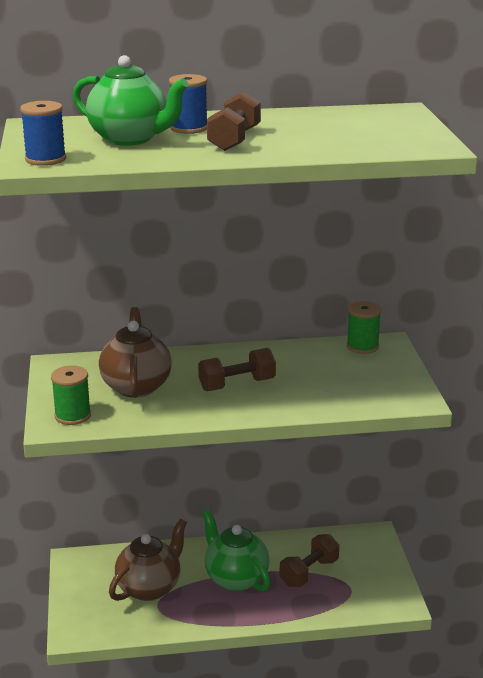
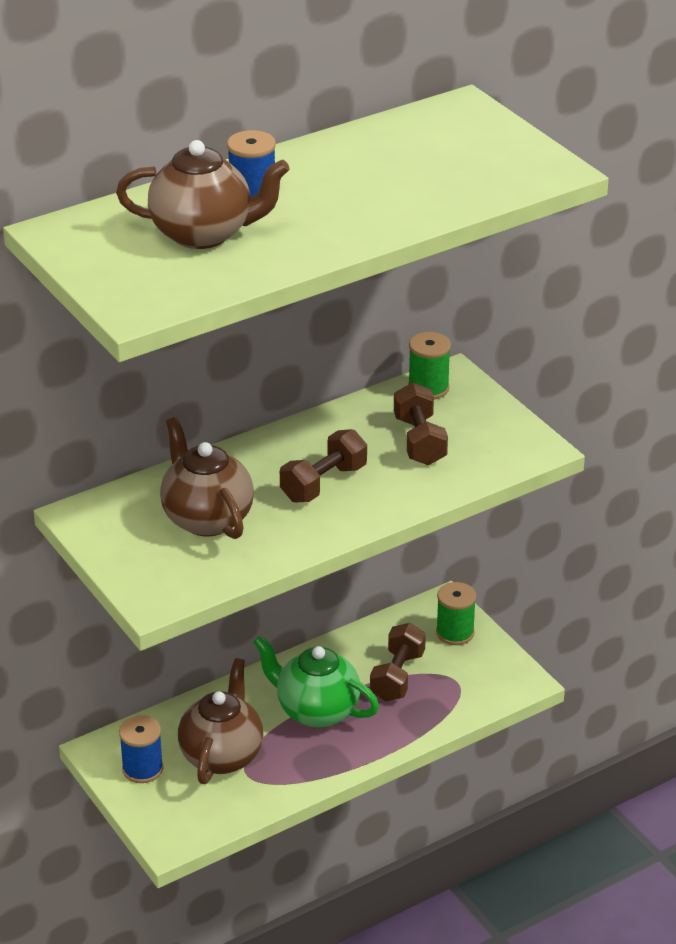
camera: 25 degrees left, 10 degrees up
(45, 159) = (143, 295): blue spool -> blue spool (142, 769)
(73, 416) = (166, 581): green spool -> green spool (455, 633)
(130, 139) = (204, 234): green teapot -> brown teapot
(234, 140) = (325, 208): brown dumbbell -> brown dumbbell (419, 441)

